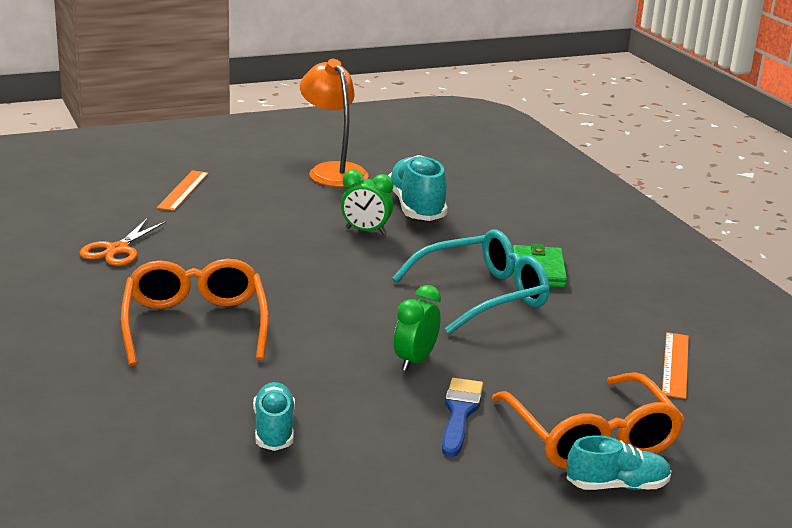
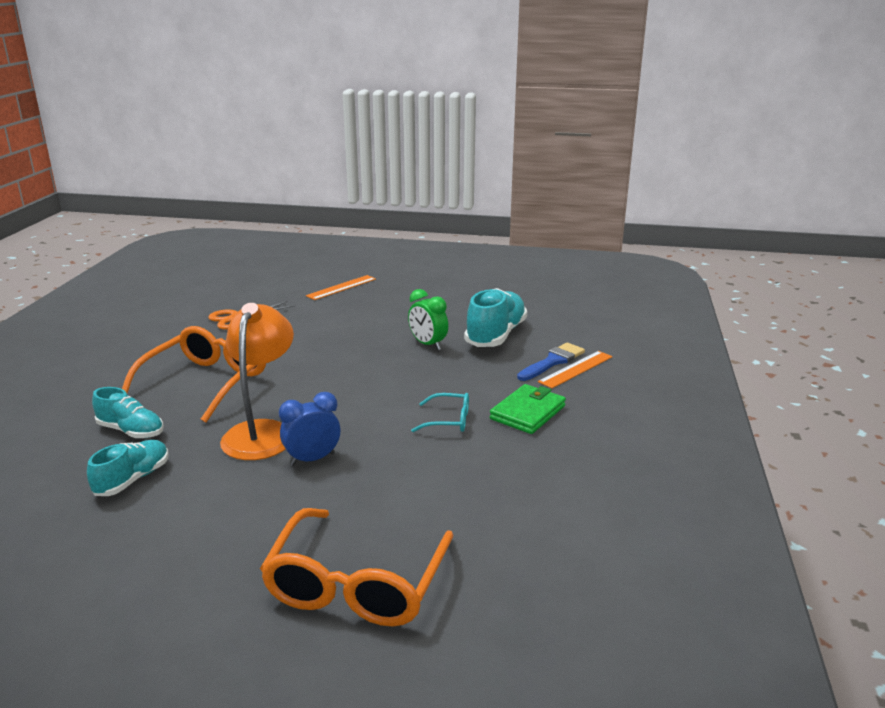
camera: 35 degrees right, 0 degrees up
(333, 171) = (469, 294): orange lamp -> orange lamp (262, 432)
(415, 361) = (312, 459): green clock -> blue clock
(460, 413) = (281, 517): blue brush -> blue brush (553, 361)
(483, 295) = (449, 420): turquoise glasses -> turquoise glasses, size x0.48
(617, 485) = (312, 643): turquoise shoe -> turquoise shoe (131, 431)
(675, 364) = (540, 541): orange ruler -> orange ruler (576, 369)

